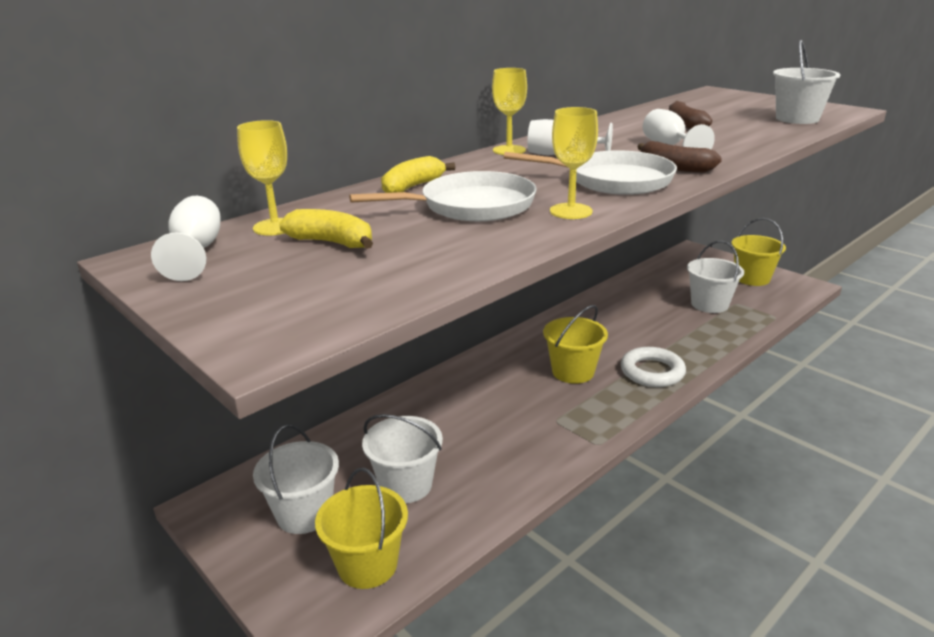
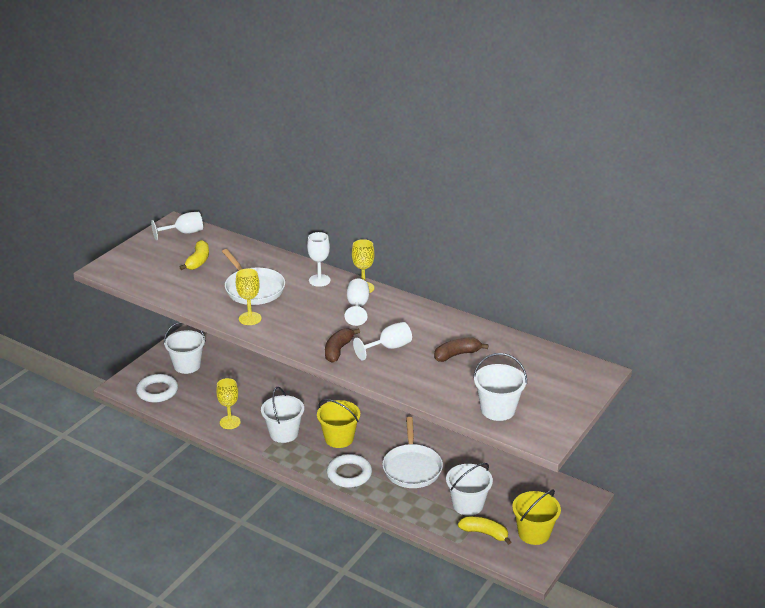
camera: 75 degrees right, 5 degrees up
(275, 227) = (215, 243): yellow goblet -> yellow goblet (230, 422)
(367, 565) = (157, 391): yellow bucket -> white ring
(406, 485) = (213, 391): white bucket -> white bucket (284, 433)
(412, 187) = (281, 267): yellow banana -> yellow banana (484, 533)
(472, 169) = (319, 280): none -> white goblet
(613, 180) = (307, 329): white pan -> white pan (412, 468)

